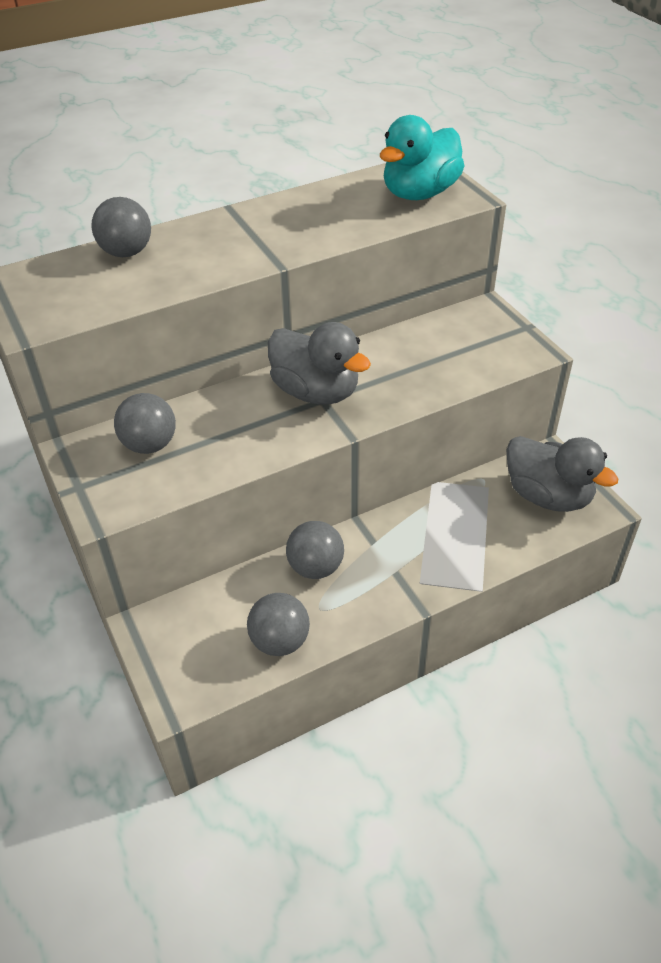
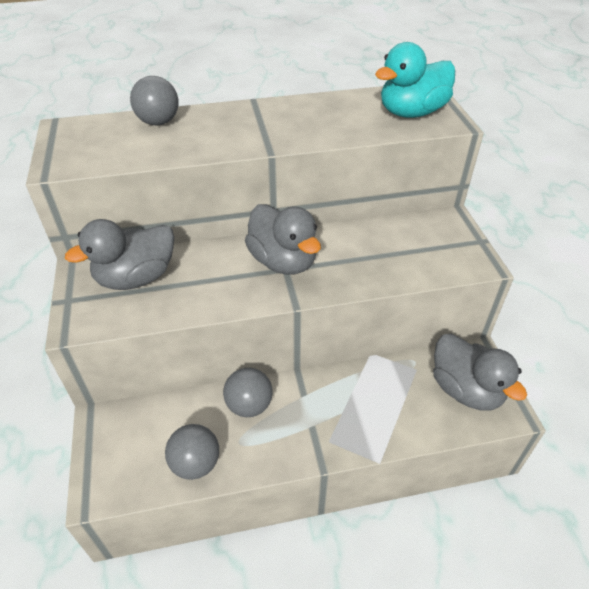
camera: 15 degrees right, 0 degrees up
(149, 445) = (136, 278): grey ball -> grey duck

